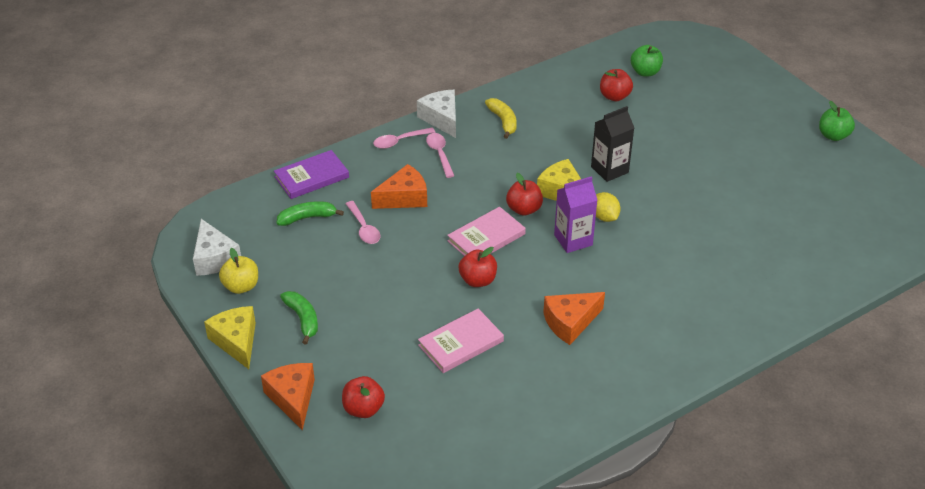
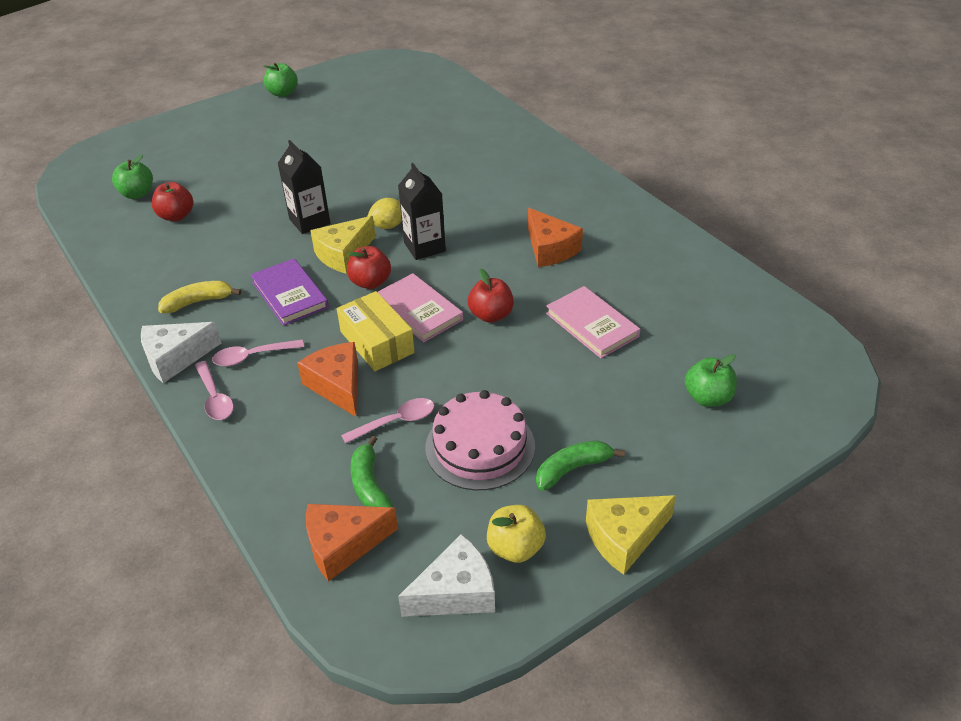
camera: 90 degrees left, 0 degrees up
(293, 398) = (709, 464): orange cheese -> orange cheese (343, 545)
(312, 177) = (277, 490): purple book -> purple book (290, 294)
(333, 271) = (480, 446): none -> pink cake
(363, 409) = (708, 398): red apple -> green apple
(449, 215) = (377, 342): none -> yellow box
(573, 240) = (424, 247): purple carton -> black carton

